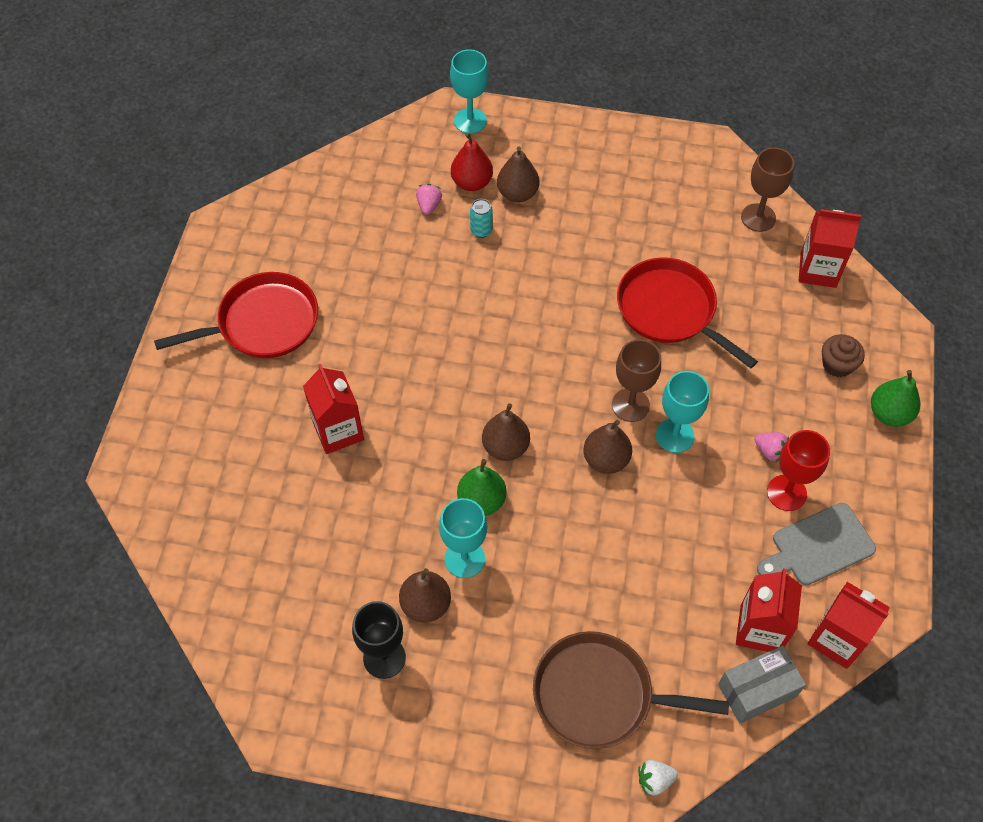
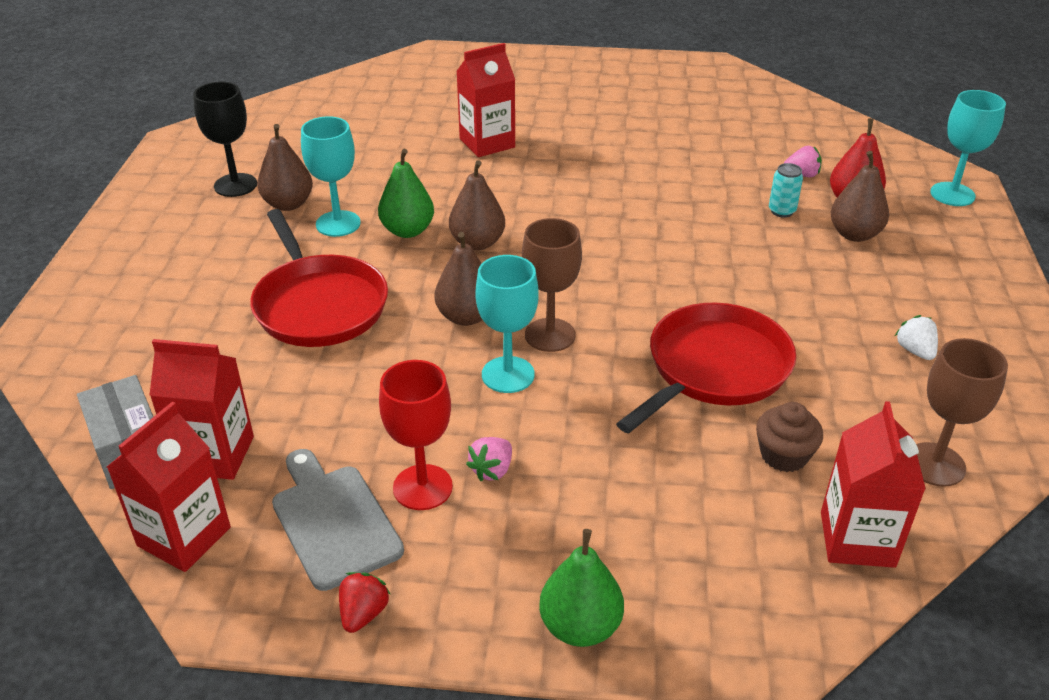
camera: 85 degrees right, 20 degrees down
(263, 323) = (606, 96): red pan -> red pan (319, 305)
(599, 695) = (161, 319): brown pan -> none
(654, 780) = (47, 363): white strawberry -> white strawberry (915, 351)
(837, 364) = (666, 558): brown cupcake -> brown cupcake (784, 455)
(890, 526) = (363, 613): none -> red strawberry

